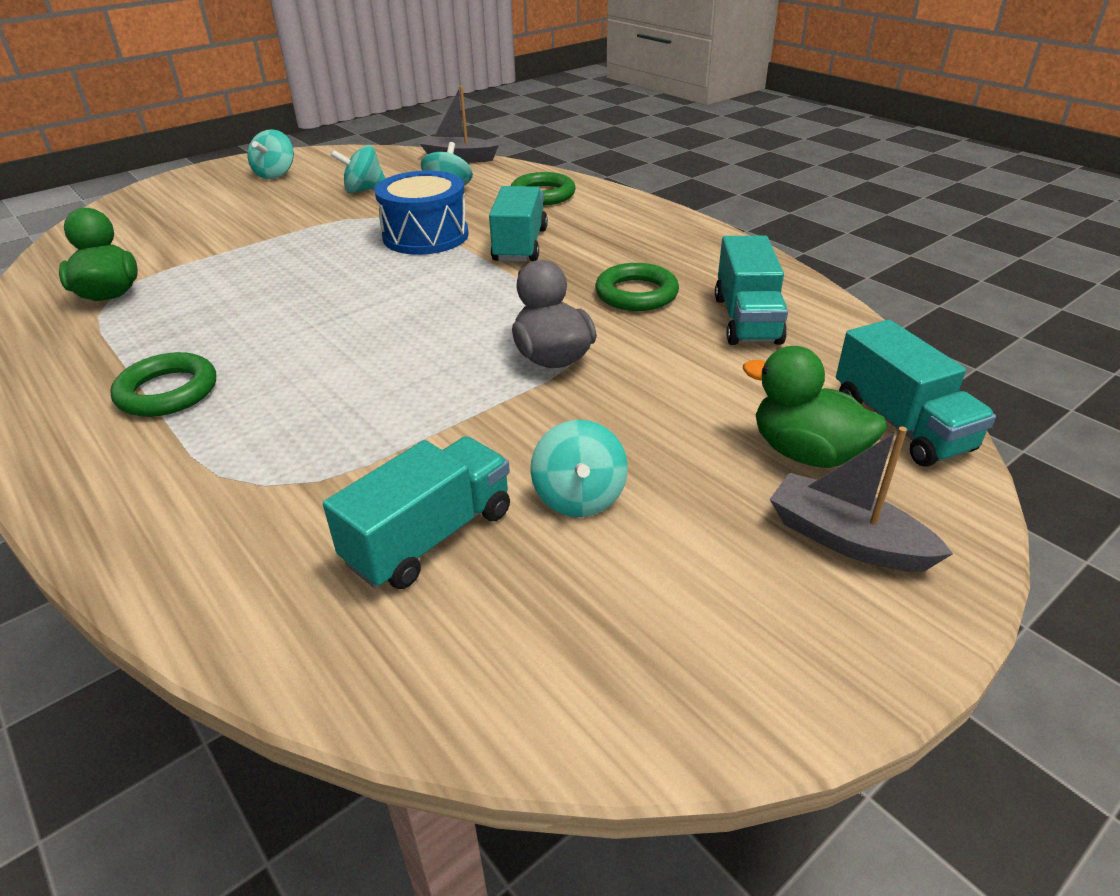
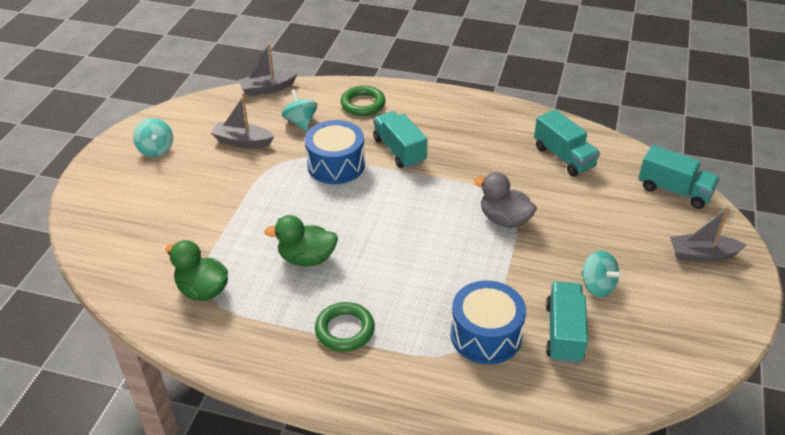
camera: 35 degrees left, 5 degrees up
(316, 481) = (486, 335): none -> blue drum
(364, 190) = (242, 141): turquoise spinning top -> grey boat
(636, 294) = (498, 161): green ring -> none
(806, 453) = (655, 222): green duck -> green duck (307, 258)

